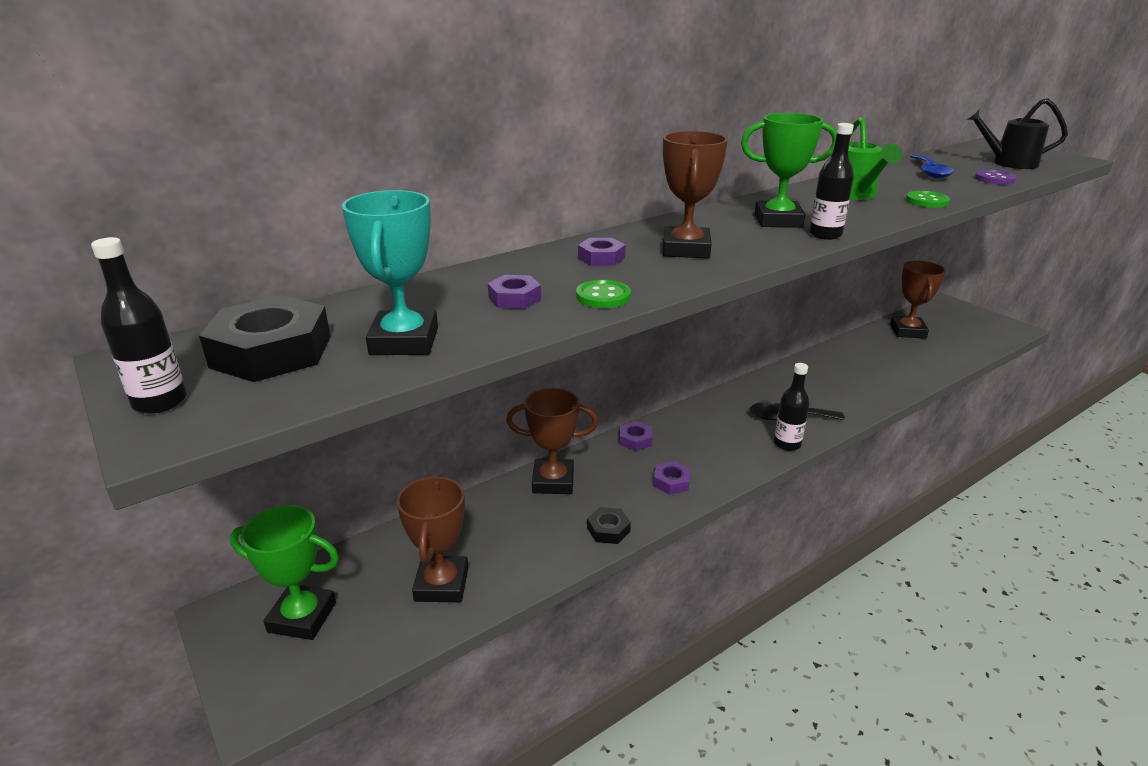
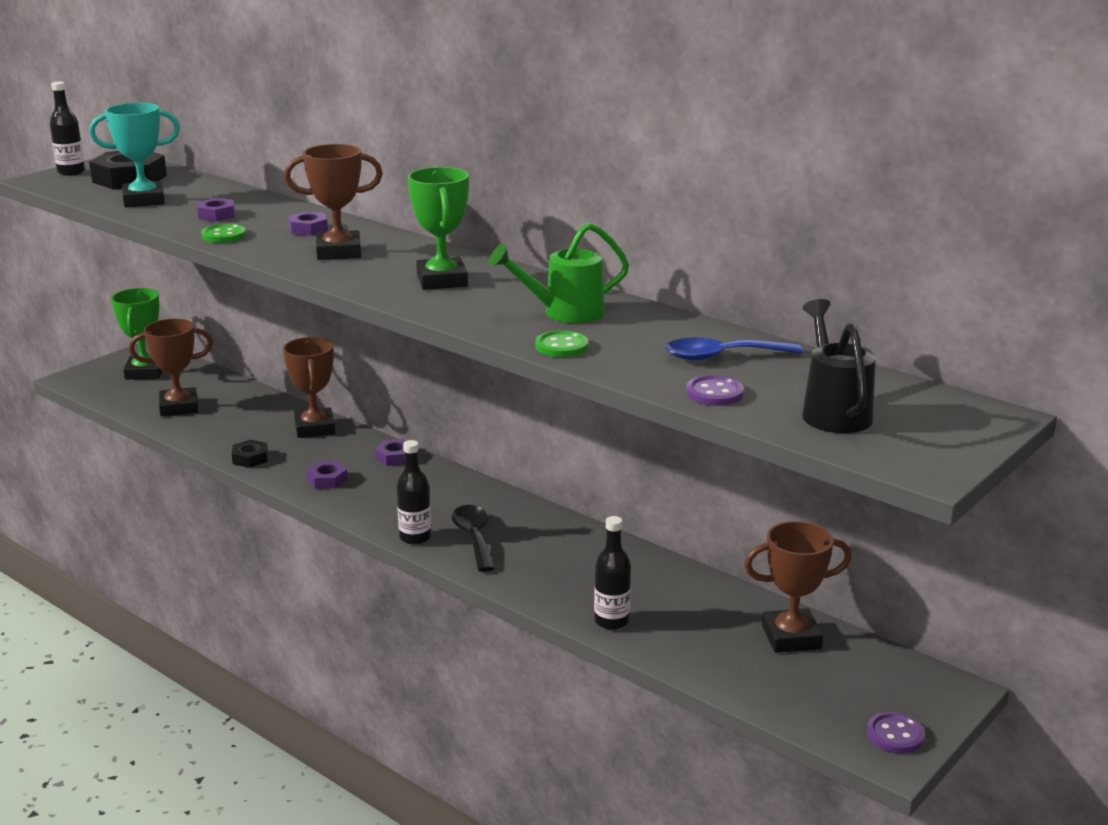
camera: 75 degrees right, 5 degrees down
(825, 235) = (403, 298): black bottle -> black bottle (611, 621)
(996, 324) = (895, 735): none -> purple button

